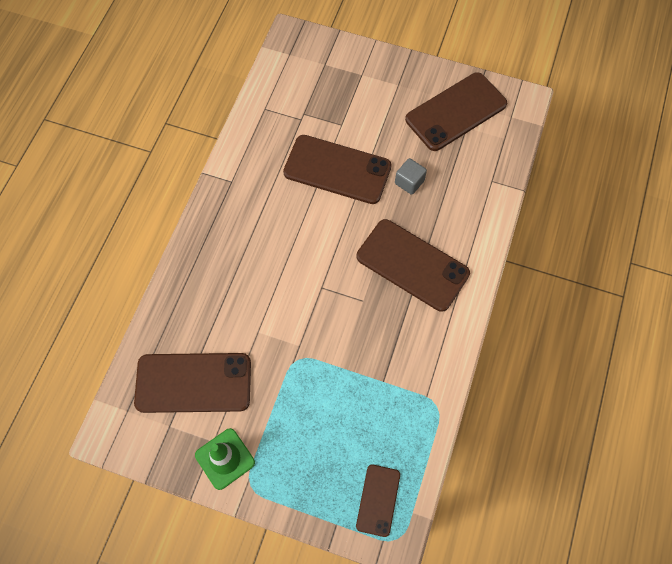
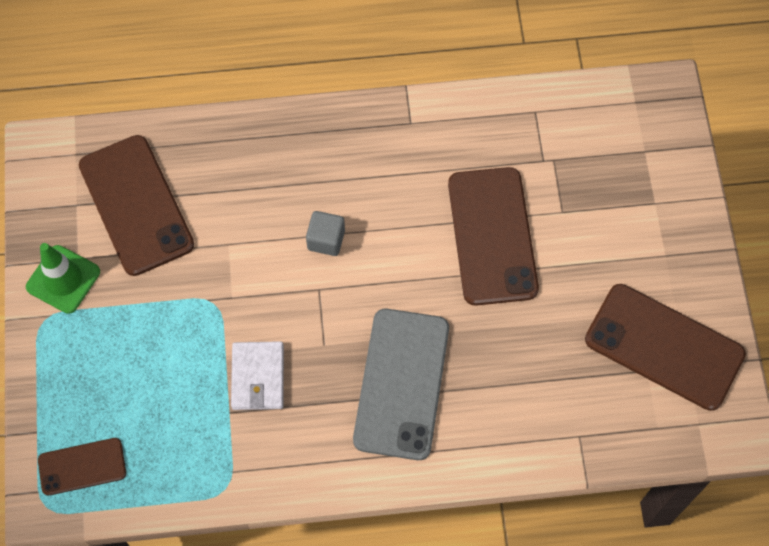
camera: 65 degrees right, 0 degrees up
(366, 352) = (258, 377): none -> white wallet
(409, 182) = (520, 331): grey cube -> grey cube (326, 240)
(412, 265) = (401, 383): brown phone -> grey phone

